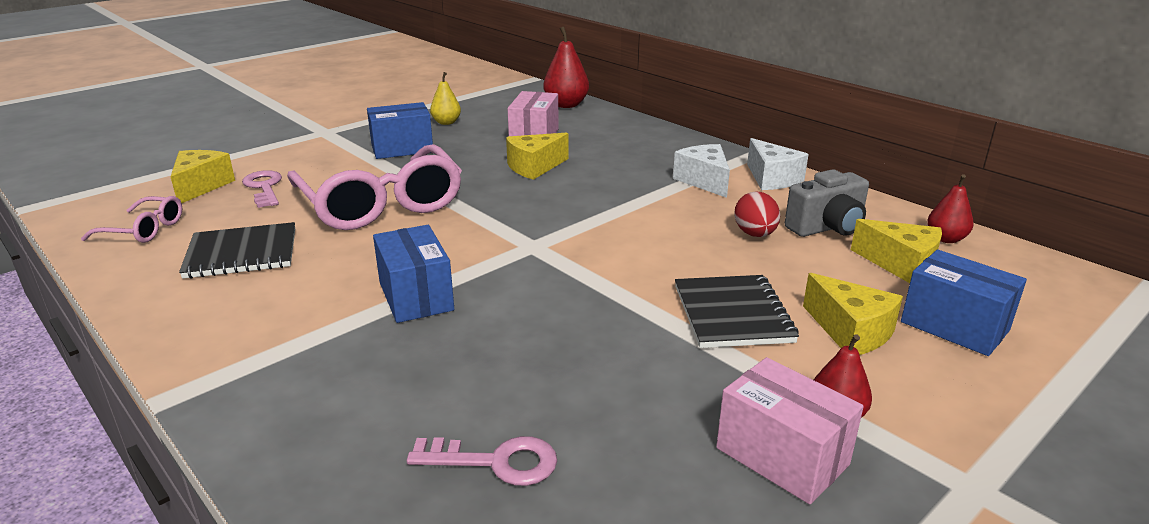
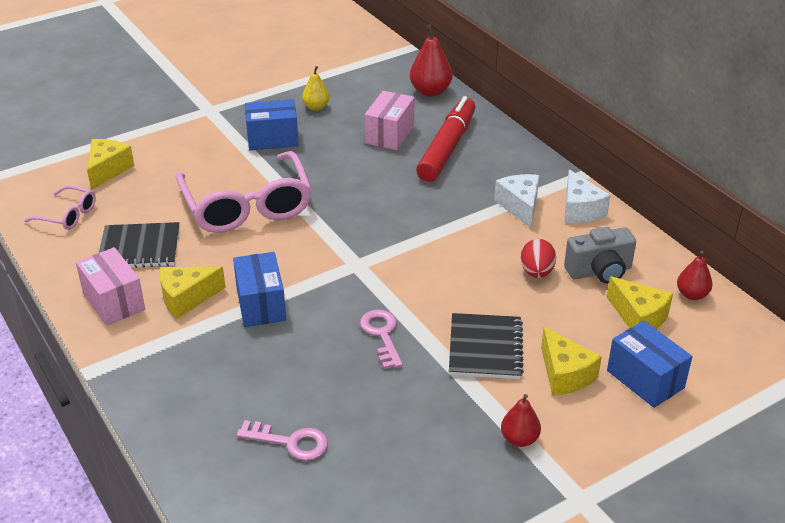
camera: 10 degrees right, 10 degrees up
(264, 187) = (157, 177): pink key -> pink key (382, 335)
(534, 167) = (380, 174): yellow cheese -> yellow cheese (186, 298)
(601, 142) = (447, 148): none -> red marker
(782, 456) = (470, 463): pink box -> pink box (114, 301)

